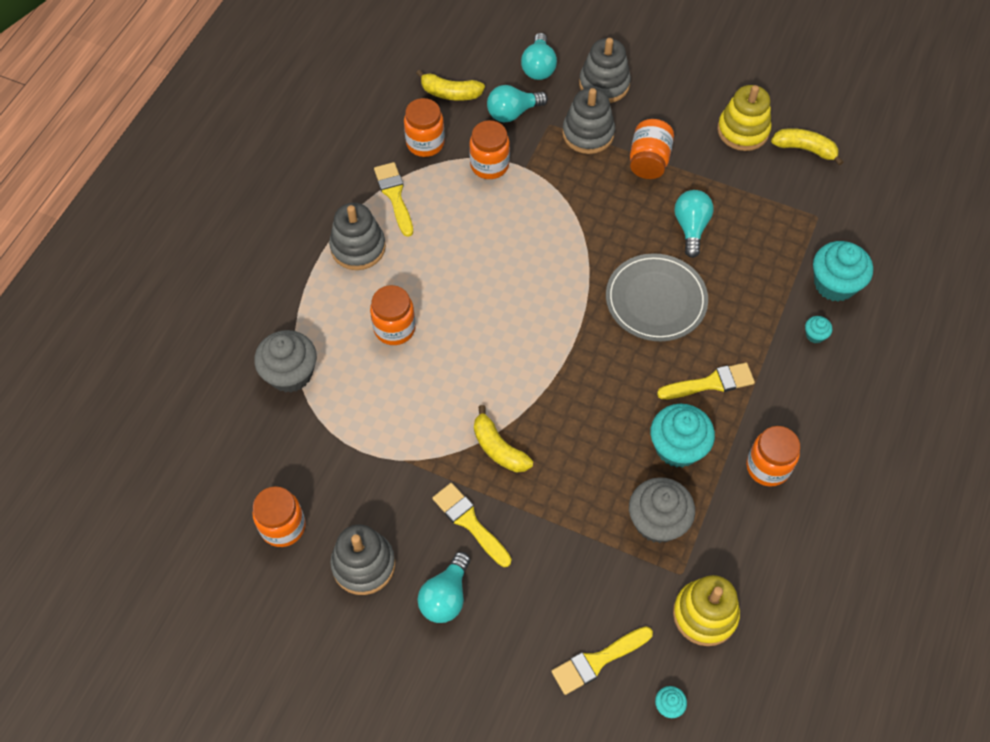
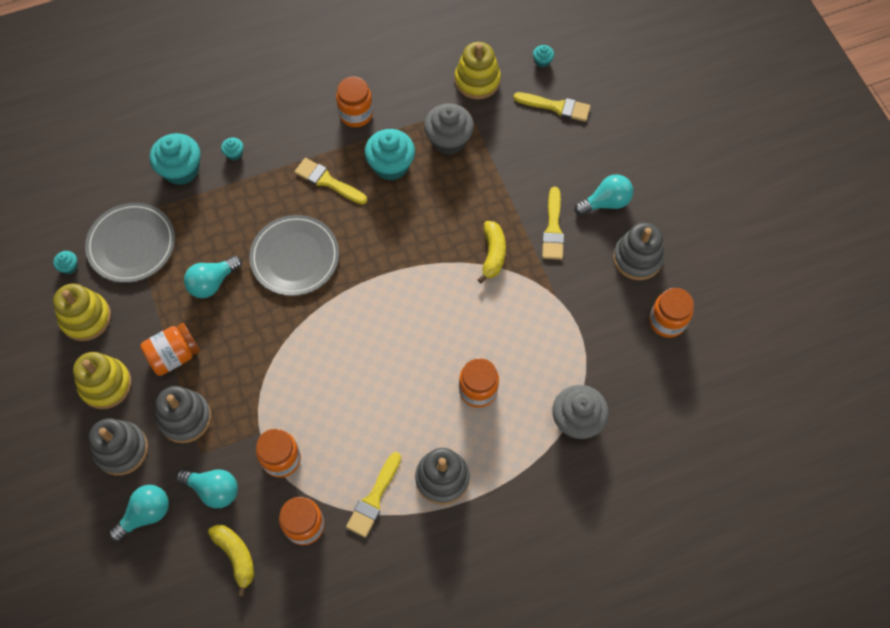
camera: 135 degrees left, 5 degrees up
(669, 107) = (105, 384): none -> yellow stacking toy
(786, 200) = (131, 244): none -> grey plate
(804, 149) = (69, 267): yellow banana -> turquoise cupcake

